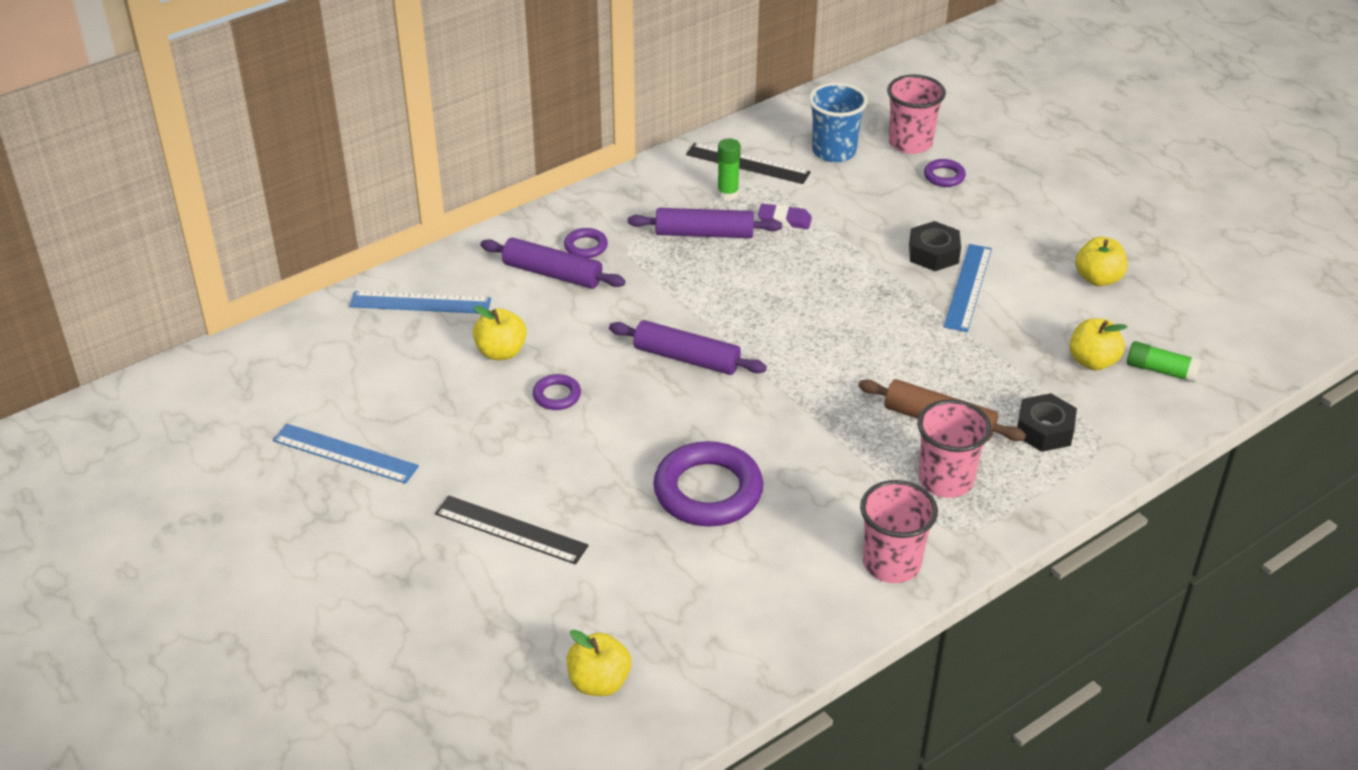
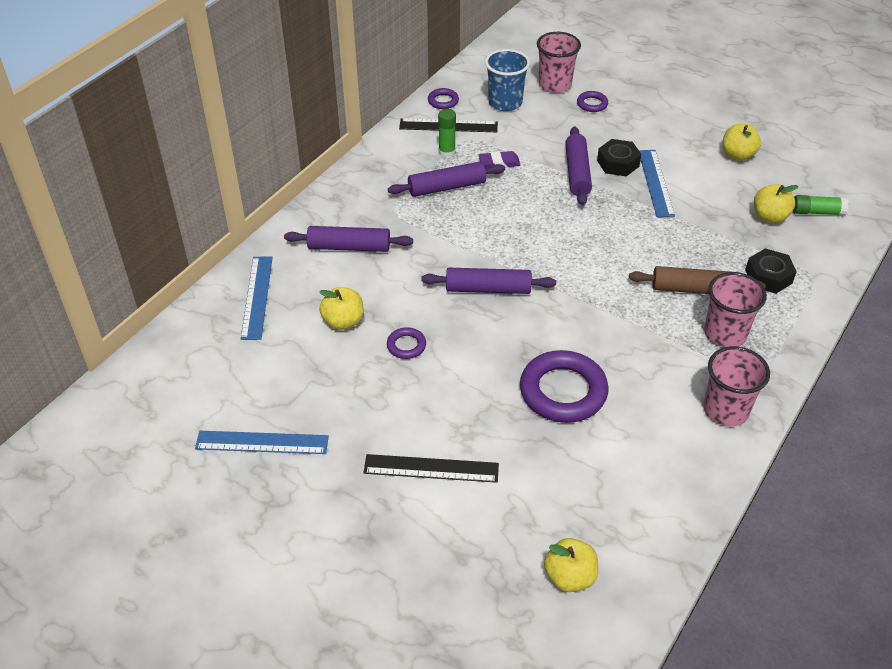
camera: 20 degrees left, 5 degrees up
(420, 302) = (256, 297): blue ruler -> blue ruler turned 75 degrees counterclockwise
(585, 246) = (363, 219): purple ring -> purple ring (443, 101)
(874, 253) = (577, 172): none -> purple rolling pin

